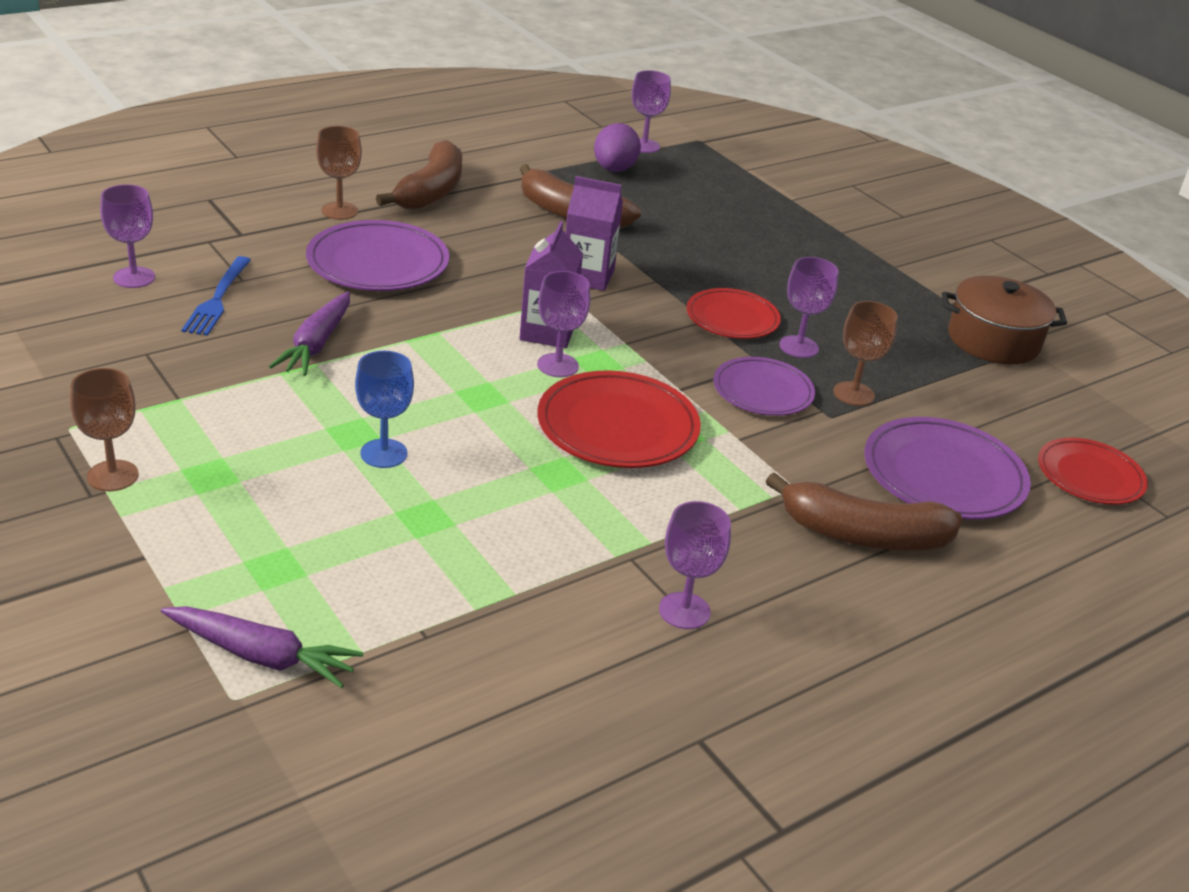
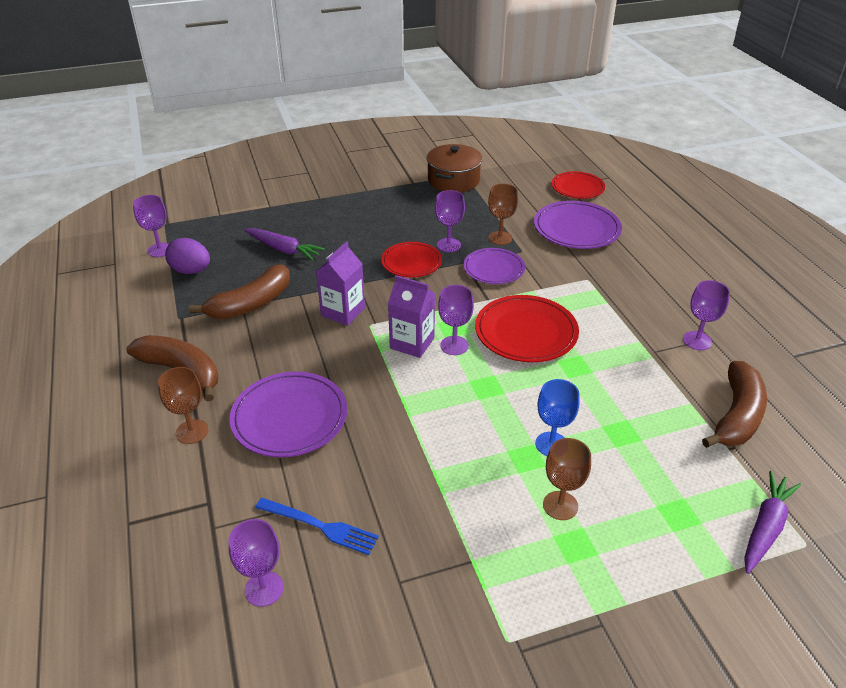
camera: 70 degrees left, 5 degrees up
(113, 476) = (576, 609): brown goblet -> brown goblet (560, 505)
(316, 344) = (405, 467): purple carrot -> purple carrot (284, 249)
(862, 535) = (628, 267): brown banana -> brown banana (736, 416)

